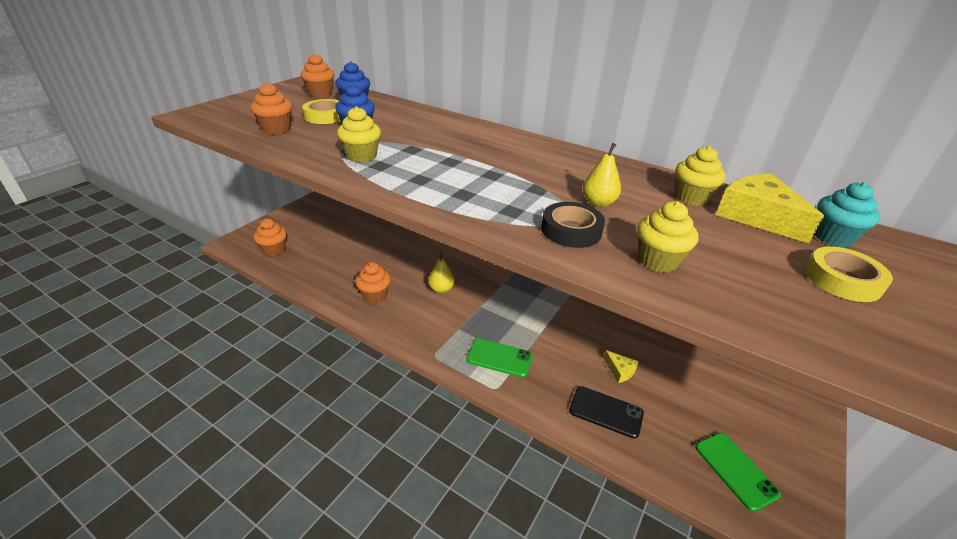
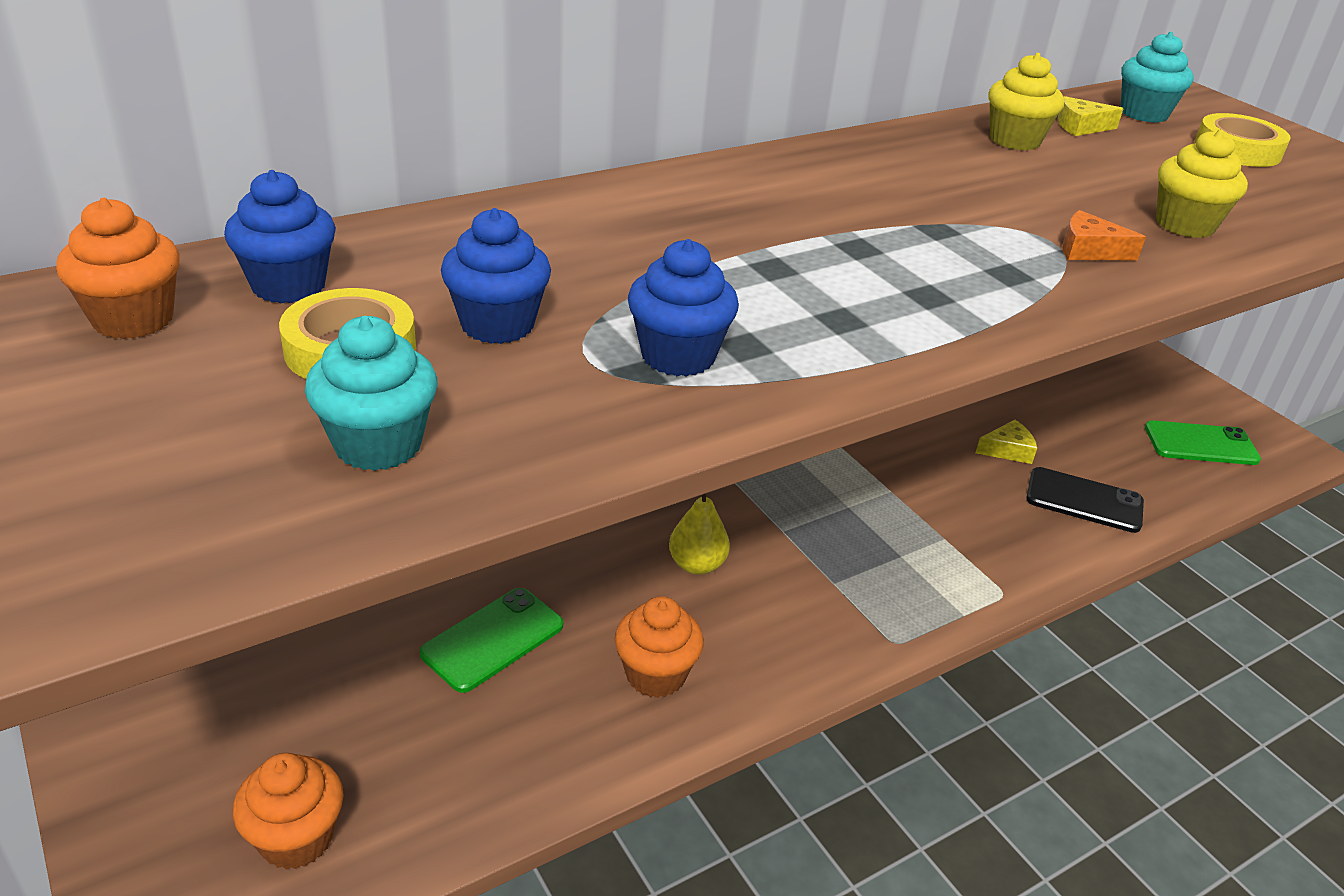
camera: 65 degrees left, 0 degrees up
(276, 129) = (378, 444): orange cupcake -> turquoise cupcake
(361, 156) = (678, 356): yellow cupcake -> blue cupcake
(499, 358) = (932, 561): green phone -> green phone (493, 639)
(571, 230) = (1089, 250): black tape -> orange cheese
(598, 203) = (1007, 202): yellow pear -> none
(606, 412) = (1084, 501): black phone -> black phone turned 60 degrees clockwise
(757, 216) = (1080, 127): yellow cheese -> yellow cheese, size x0.48

